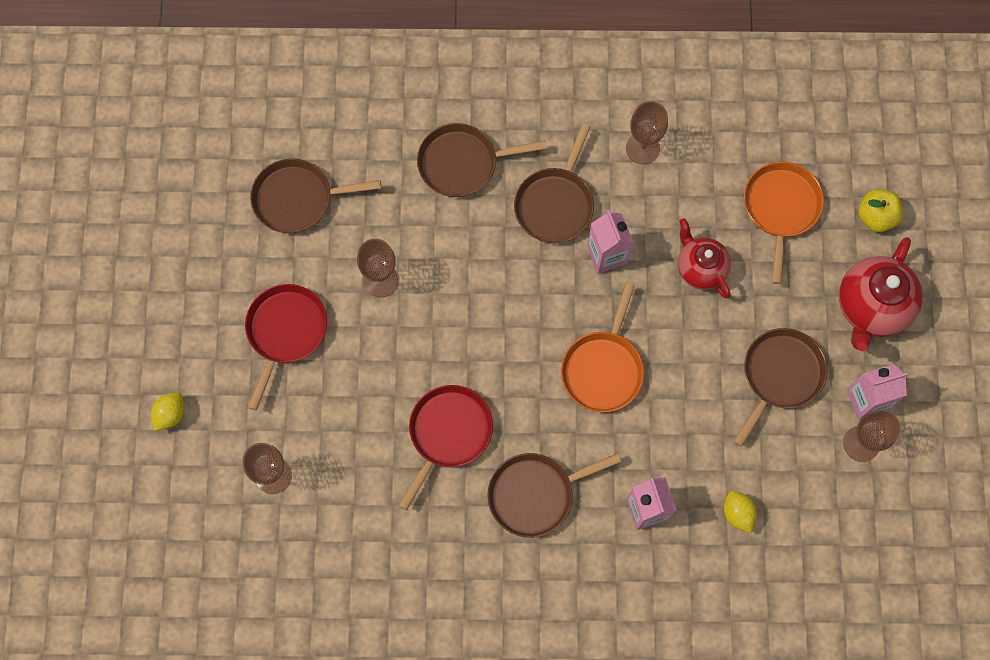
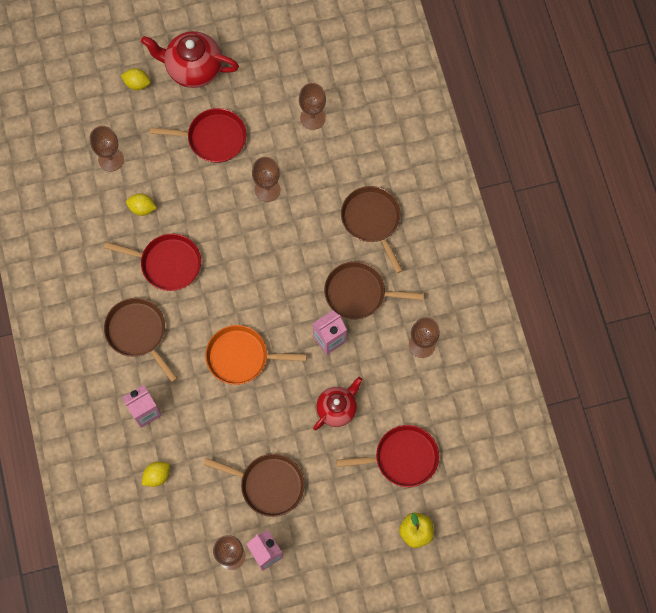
camera: 75 degrees right, 0 degrees up
(297, 199) = (312, 118): brown pan -> brown goblet
(358, 449) = (142, 208): none -> yellow lemon
(781, 208) = (402, 458): orange pan -> red pan
(871, 307) = (340, 542): red teapot -> red teapot (193, 69)

